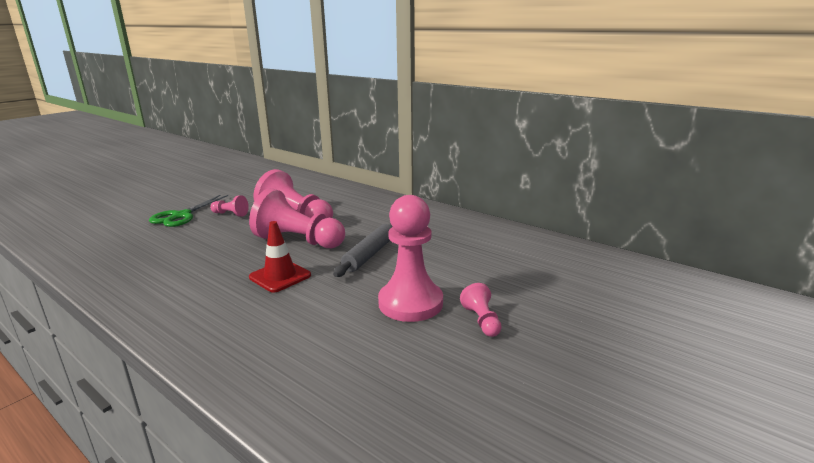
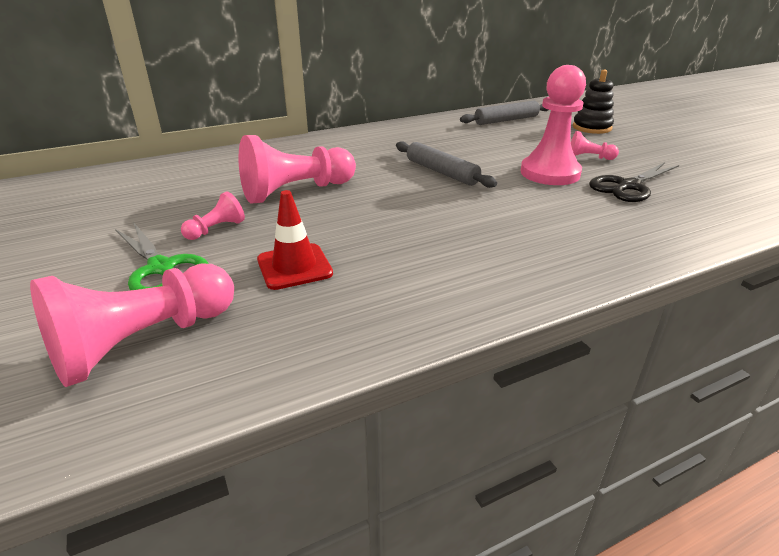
camera: 65 degrees left, 10 degrees up
(280, 276) = (457, 217): red traffic cone -> red traffic cone (294, 267)
(298, 241) = (370, 198): pink pawn -> pink pawn (143, 342)
(410, 355) = (628, 186): none -> black scissors
(552, 259) = (506, 120): none -> grey rolling pin
(603, 312) = (592, 127): none -> black stacking toy

